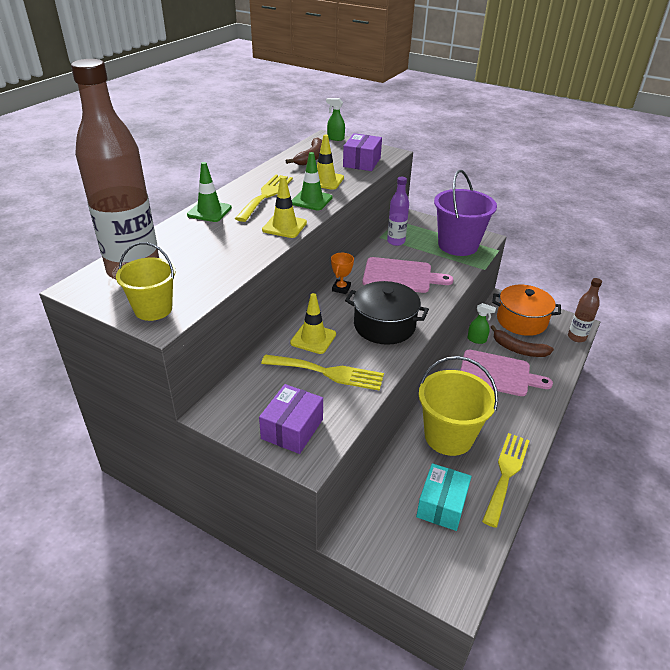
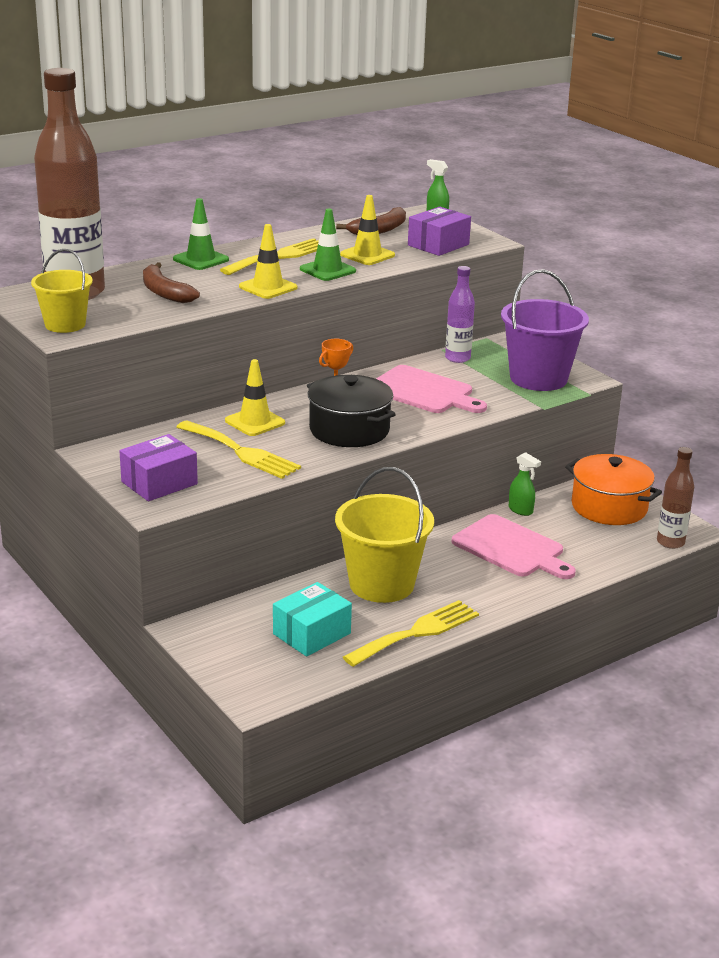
camera: 25 degrees right, 10 degrees down
(518, 349) = (568, 533): brown banana -> brown banana (164, 292)

